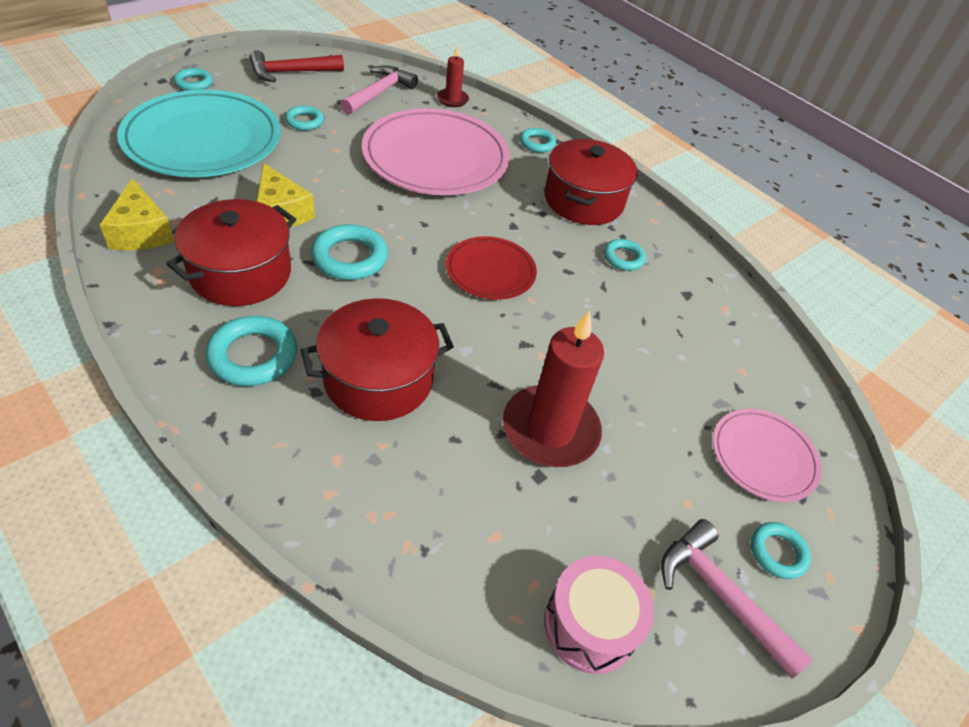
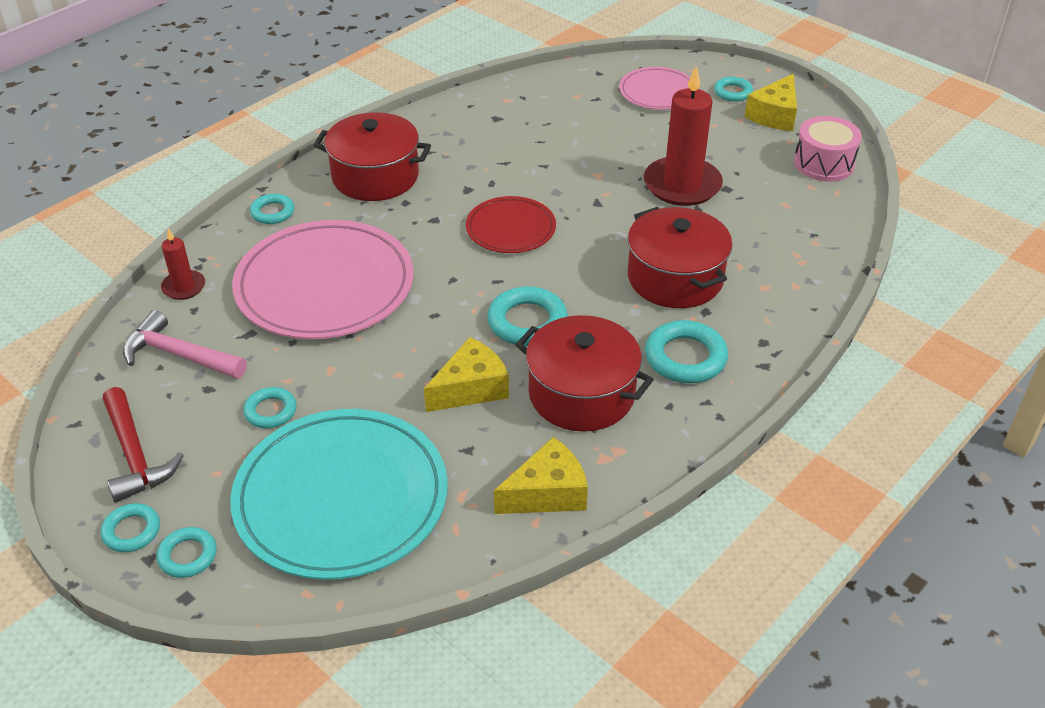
camera: 90 degrees left, 5 degrees down
(623, 258) = (460, 151): turquoise ring -> turquoise ring (131, 531)
(720, 594) = (774, 115): pink hammer -> yellow cheese

